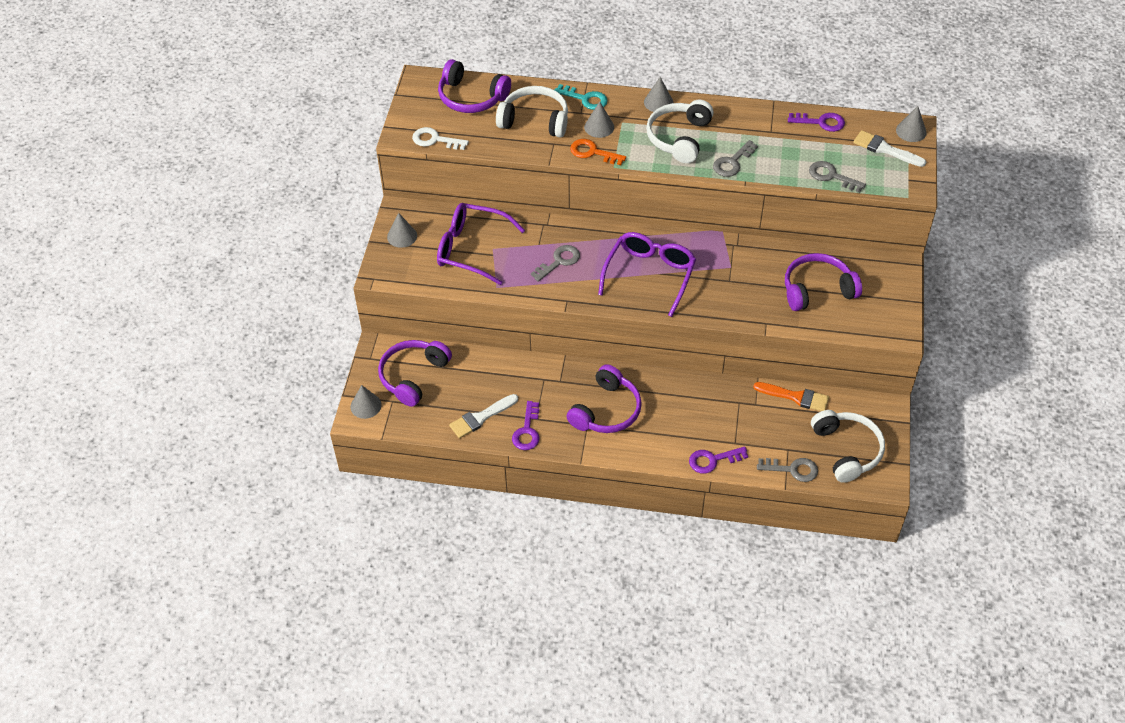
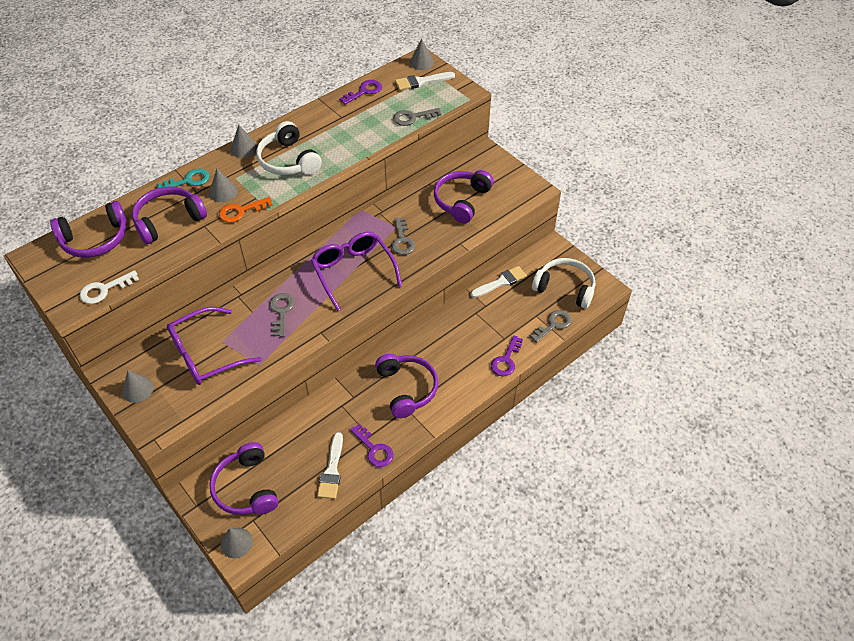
camera: 50 degrees left, 0 degrees up
(535, 120) = (168, 220): white headphones -> purple headphones
(732, 162) = (343, 151): grey key -> grey key (402, 240)
(796, 397) = (501, 282): orange brush -> white brush

